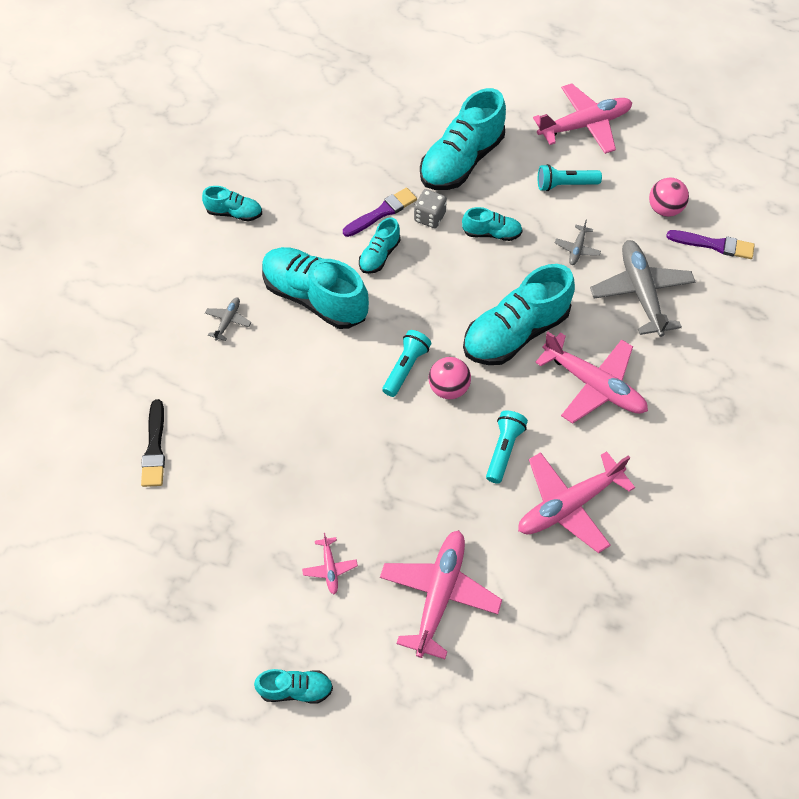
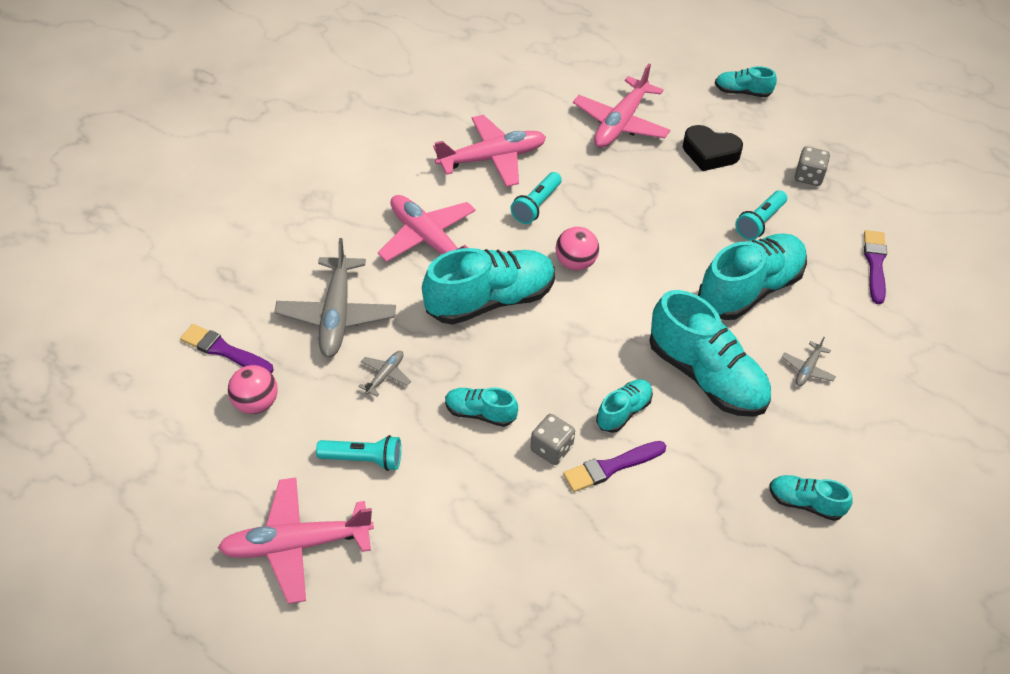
camera: 170 degrees left, 10 degrees down
(155, 448) = (875, 264): black brush -> purple brush
(216, 556) = (808, 176): none -> grey dice
(330, 568) = (710, 153): pink plane -> black heart
(405, 368) = (615, 289): turquoise flashlight -> turquoise flashlight (760, 222)
(461, 161) = (488, 521): turquoise shoe -> turquoise shoe (749, 290)

